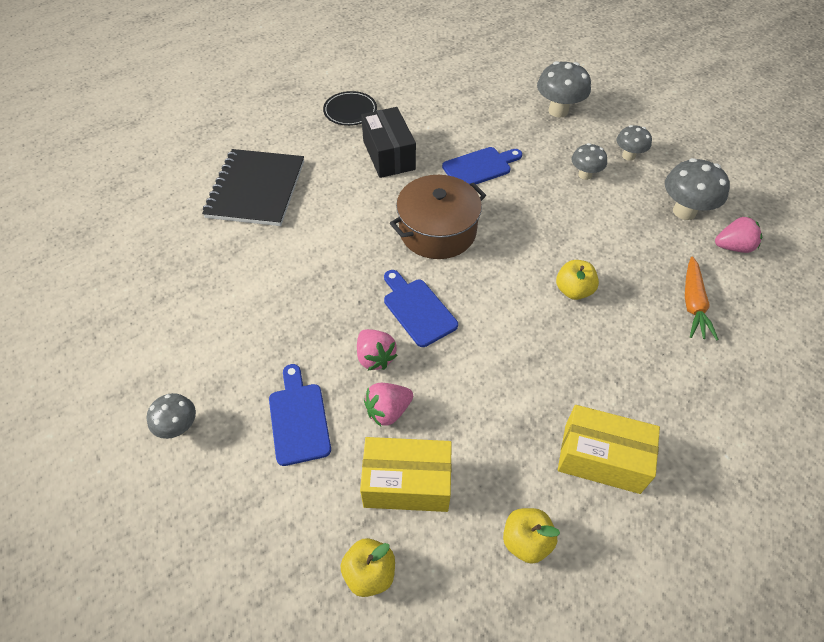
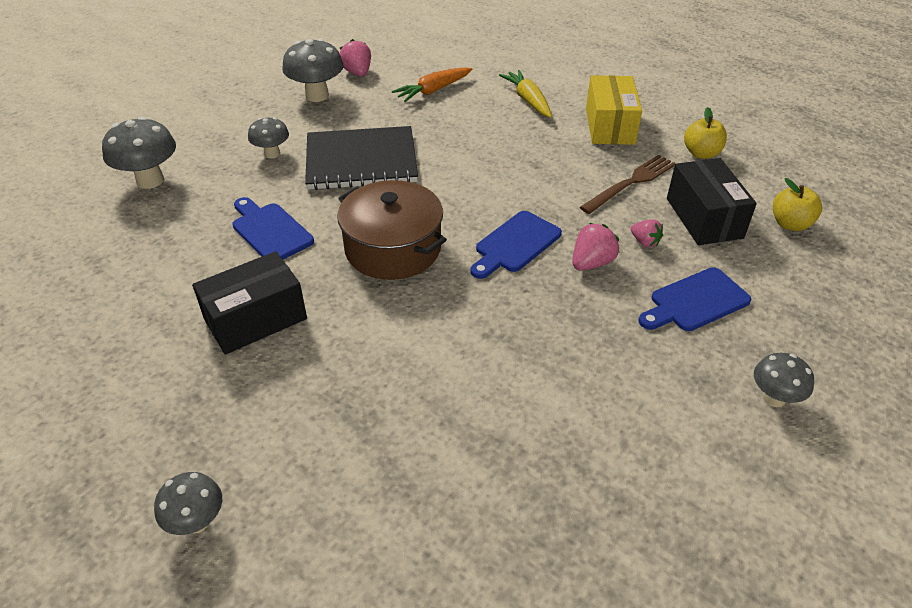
camera: 105 degrees left, 10 degrees down
(256, 189) = (361, 459): black notebook -> black notebook (361, 161)
(350, 111) = (144, 390): black plate -> none
(388, 411) = (645, 242): pink strawberry -> pink strawberry, size x0.65
(407, 483) = (704, 218): yellow box -> black box
(483, 436) = (631, 183): none -> brown fork
(573, 290) = (444, 150): yellow apple -> none
(628, 156) = (235, 128): grey mushroom -> grey mushroom (197, 522)
(667, 389) = (528, 100): none -> yellow carrot
(693, 304) = (433, 90): orange carrot -> orange carrot turned 150 degrees clockwise

